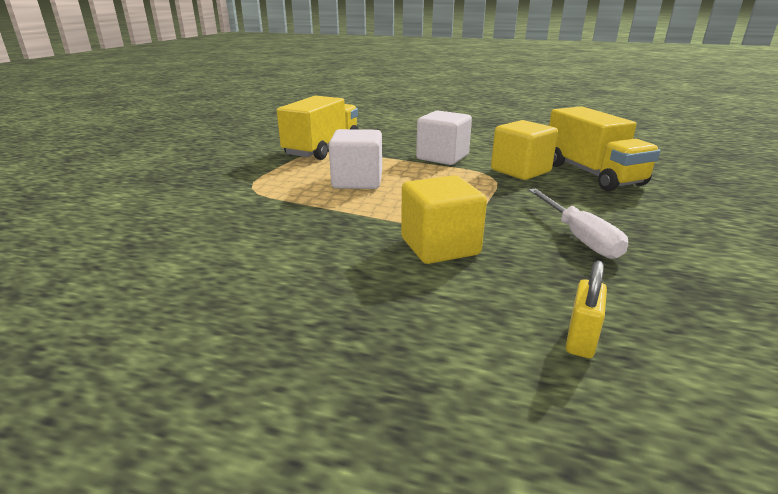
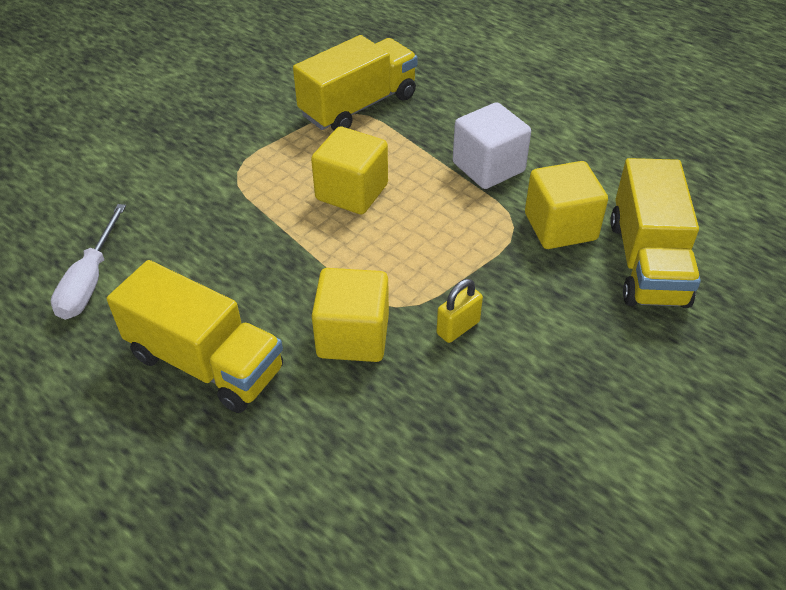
camera: 25 degrees right, 20 degrees up
(318, 294) = (206, 362): none -> yellow truck
(357, 181) = (352, 192): white cube -> yellow cube
(579, 237) = (506, 372): white screwdriver -> white screwdriver (90, 281)
(581, 339) = (373, 497): yellow padlock -> yellow padlock (458, 328)

